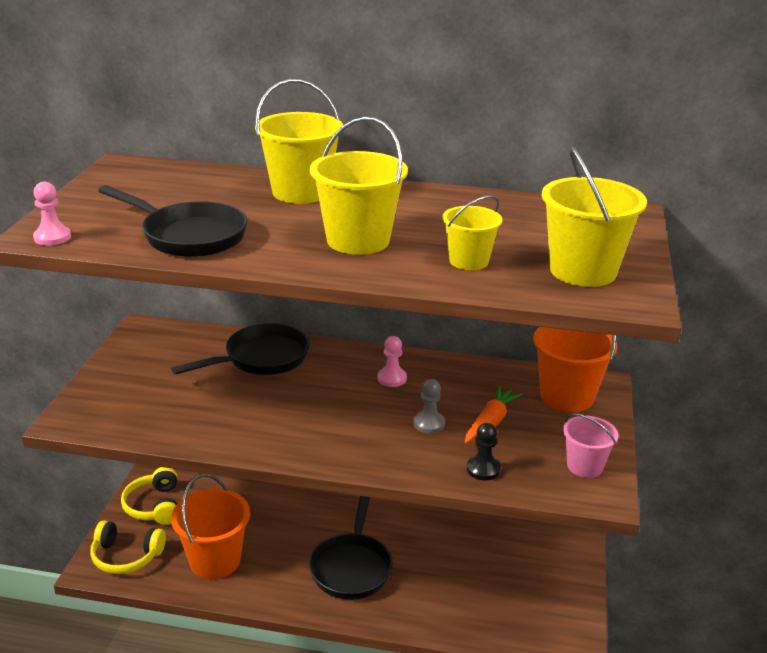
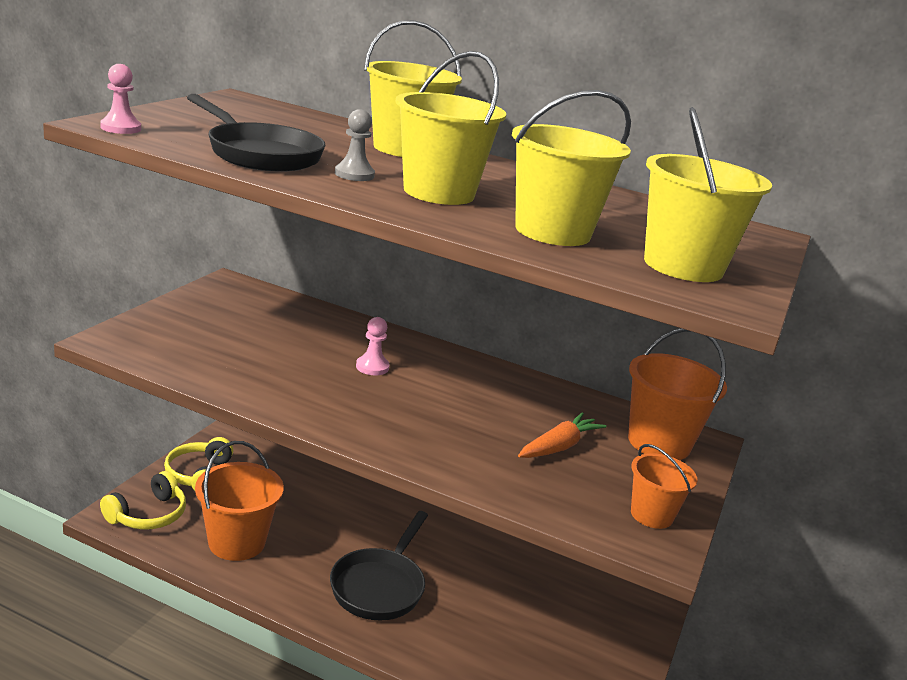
camera: 10 degrees right, 5 degrees down
(126, 556) = (148, 515): yellow headphones -> yellow headphones turned 75 degrees counterclockwise
(261, 358) = (336, 333): black pan -> none
(392, 378) = (467, 382): pink pawn -> pink pawn (372, 367)
(429, 423) = (488, 432): grey pawn -> grey pawn (354, 175)
(469, 261) = (552, 232): yellow bucket -> yellow bucket, size x1.67
(483, 469) = (529, 489): black pawn -> none
(584, 466) = (651, 515): pink bucket -> orange bucket

